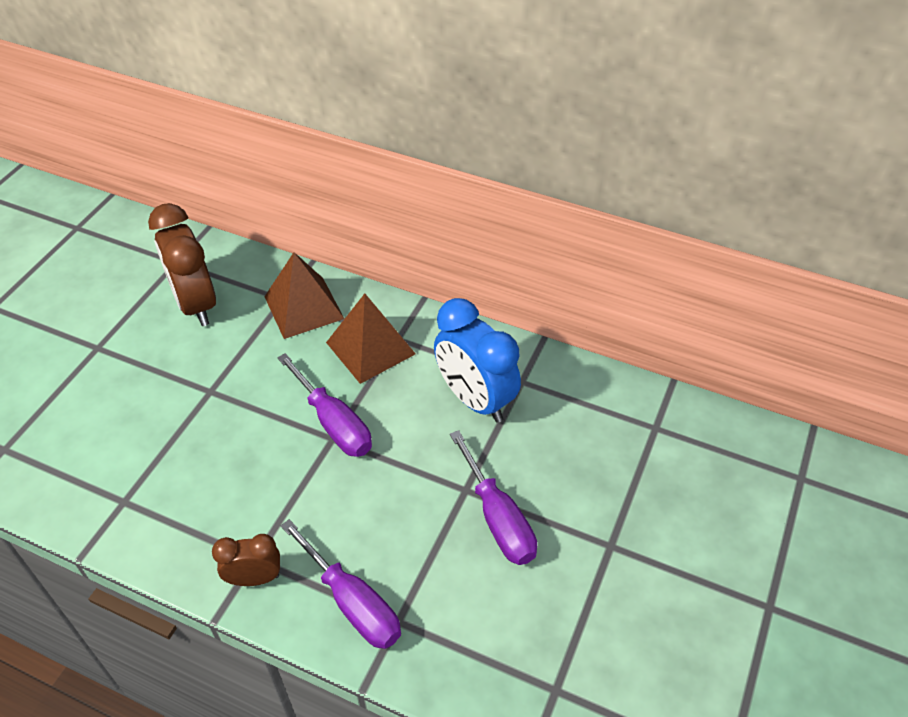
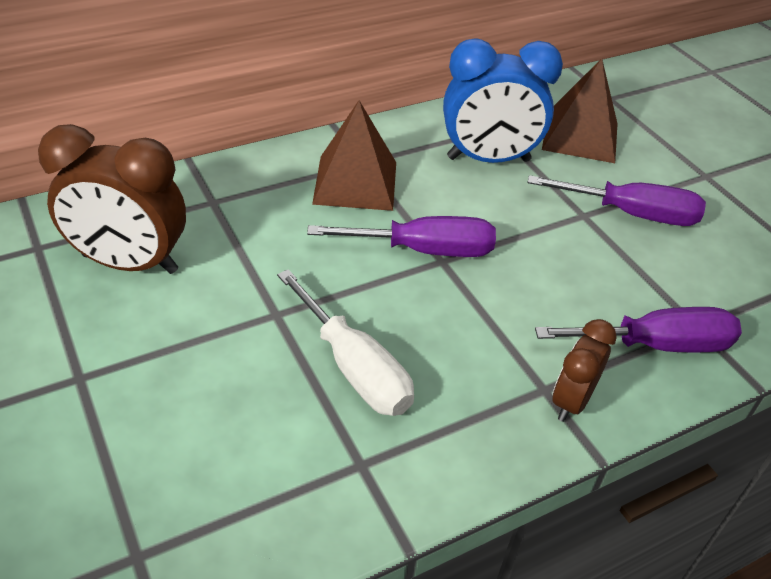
camera: 55 degrees left, 5 degrees down
(195, 453) = (354, 368): none -> white screwdriver
(303, 307) = (245, 194): brown pyramid -> brown pyramid (580, 136)

